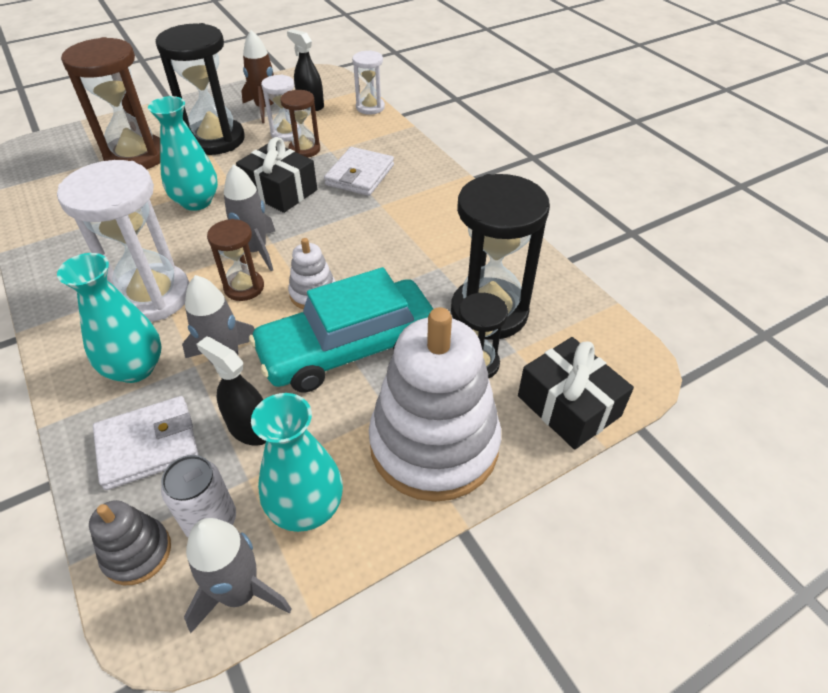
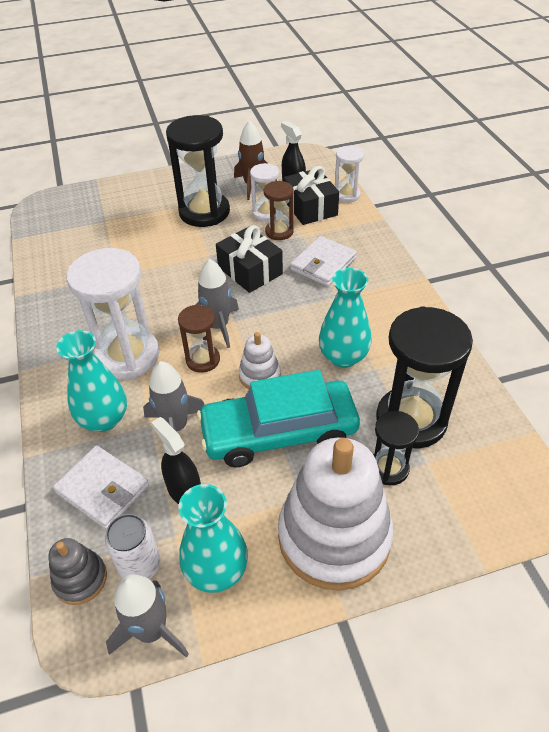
camera: 15 degrees right, 0 degrees up
(136, 157) = (135, 220): brown hourglass -> none
(148, 445) = (103, 489): white wallet -> white wallet turned 45 degrees clockwise
(196, 202) = (178, 271): turquoise vase -> turquoise vase (343, 357)
(568, 406) = (463, 525): black gift -> black gift (310, 208)

